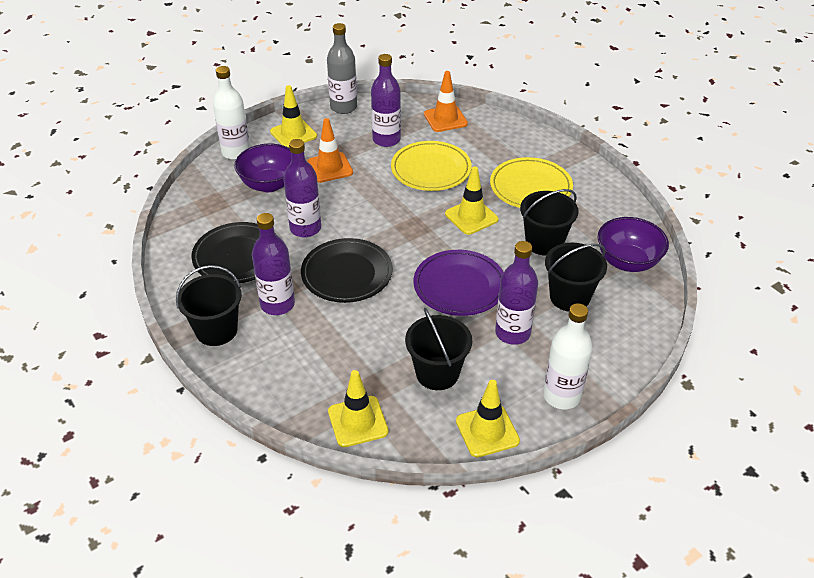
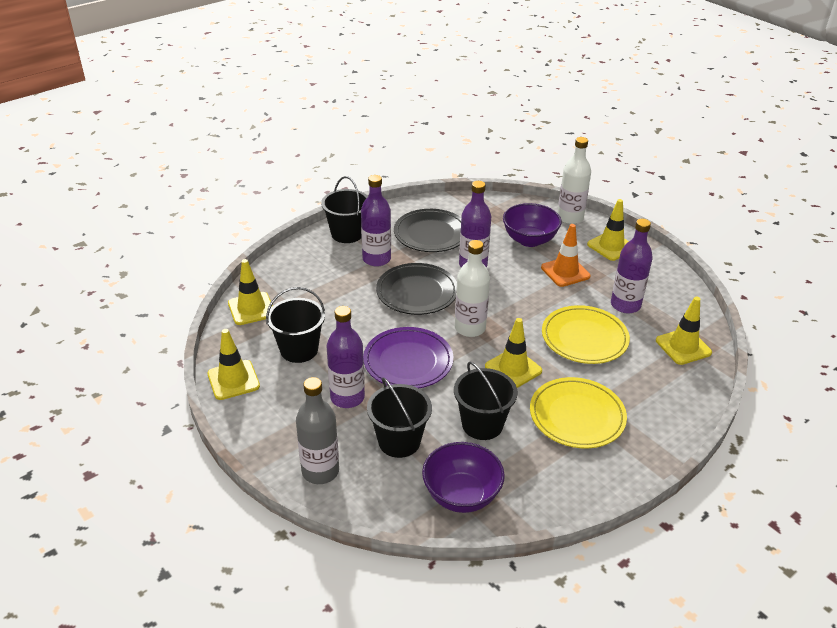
camera: 85 degrees right, 5 degrees down
(343, 107) = (671, 273): grey bottle -> grey bottle (320, 471)
(445, 119) = (683, 347): orange traffic cone -> yellow traffic cone
(561, 396) = (268, 429): white bottle -> white bottle (470, 328)

